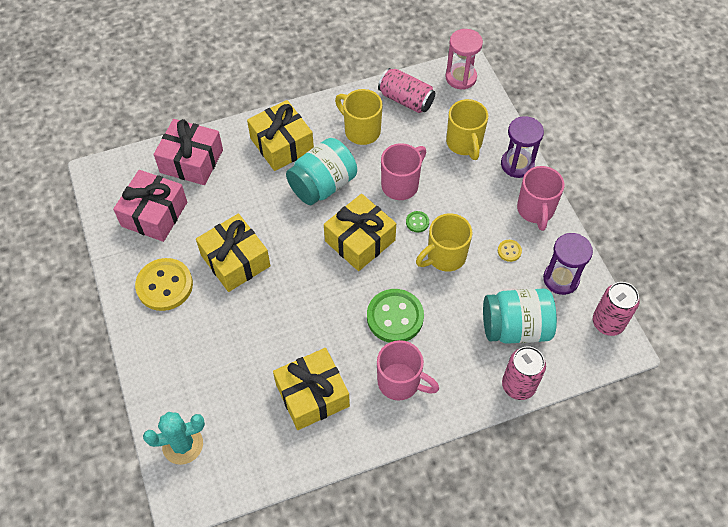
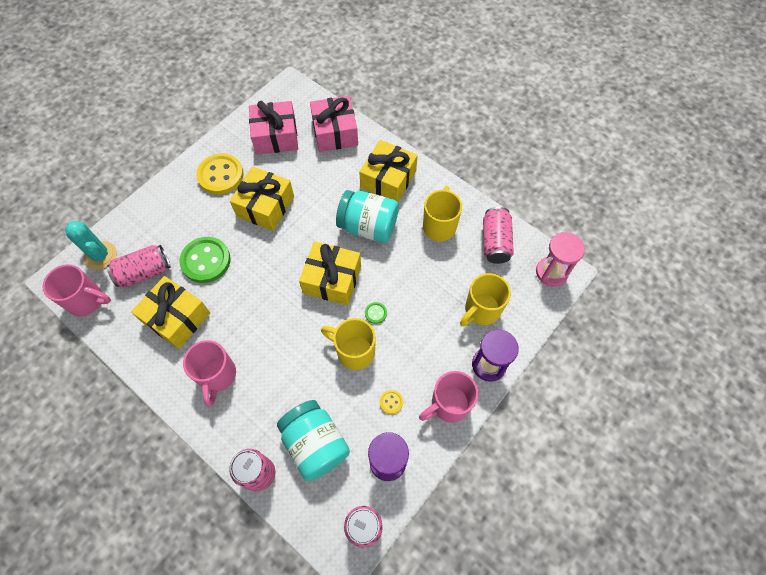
camera: 60 degrees right, 5 degrees up
(236, 407) = (144, 272): none -> pink can
(395, 317) = (275, 342): green button -> green button (206, 261)
(401, 184) = (405, 282): pink mug -> pink mug (87, 301)

